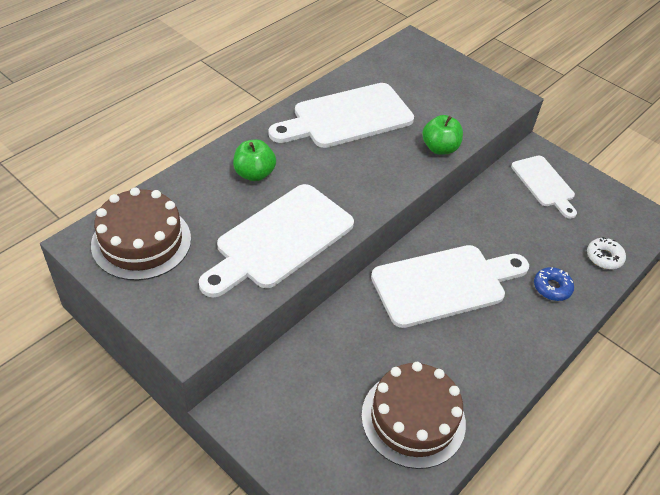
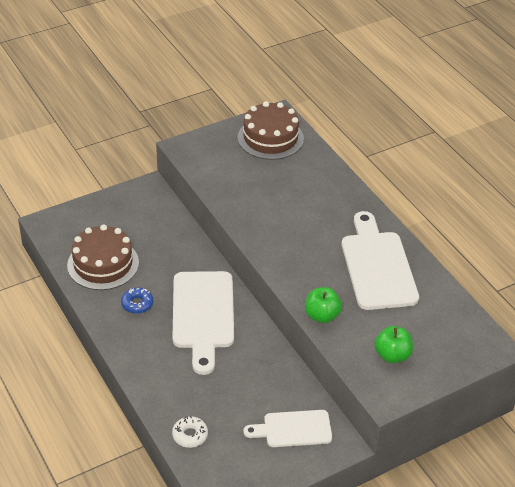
camera: 110 degrees right, 5 degrees down
(254, 174) = (321, 199): green apple -> green apple (392, 355)
(280, 239) = (249, 199): white cutting board -> none
(552, 287) = (173, 382): blue donut -> blue donut (137, 304)

